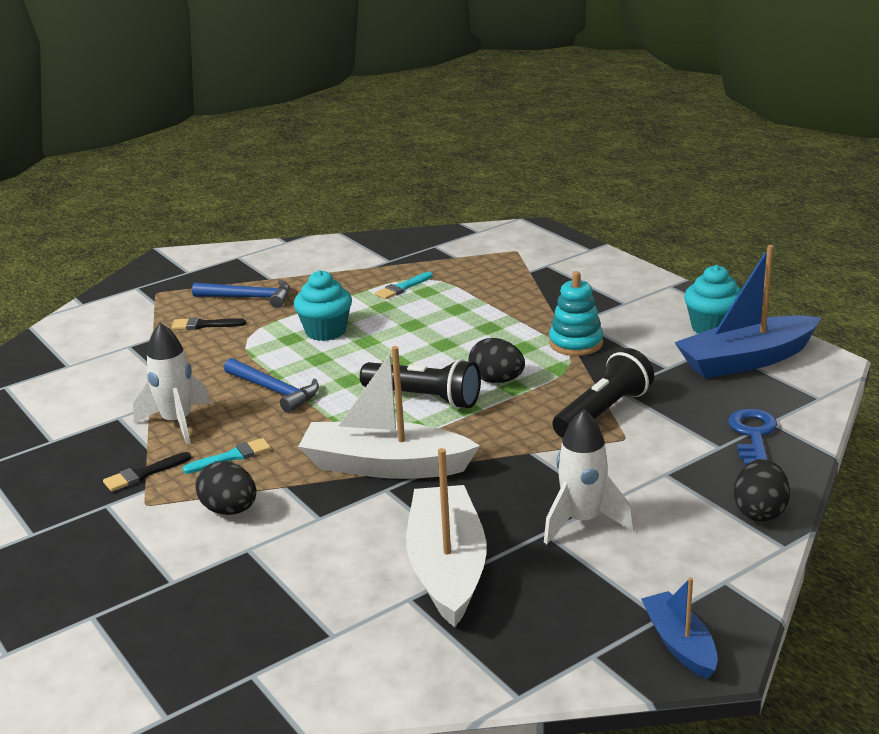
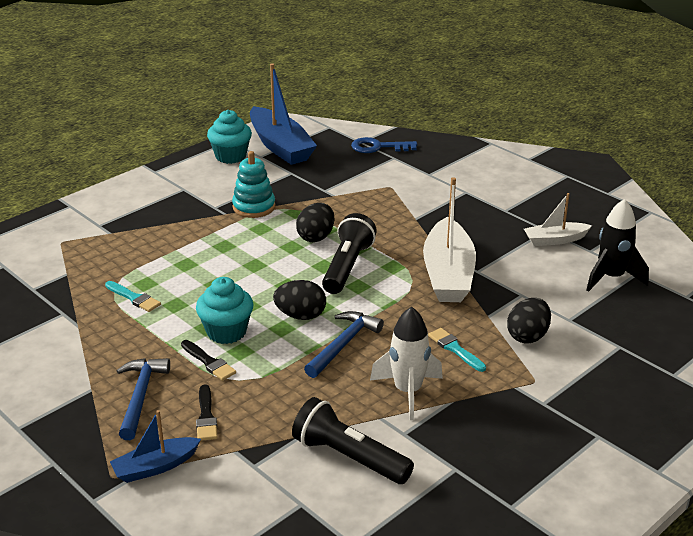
camera: 100 degrees left, 5 degrees up
(144, 474) = (493, 392): black brush -> black brush (209, 362)
(329, 605) = (611, 278): none -> black rocket
(447, 568) = (555, 240): white boat -> white boat, size x0.55
(582, 521) = (489, 198): white rocket -> none
(603, 412) = (358, 194): black flashlight -> black flashlight (349, 457)
(679, 644) = (586, 171): blue boat -> blue boat (155, 467)
(759, 512) = (461, 148): black egg -> black egg (300, 315)

